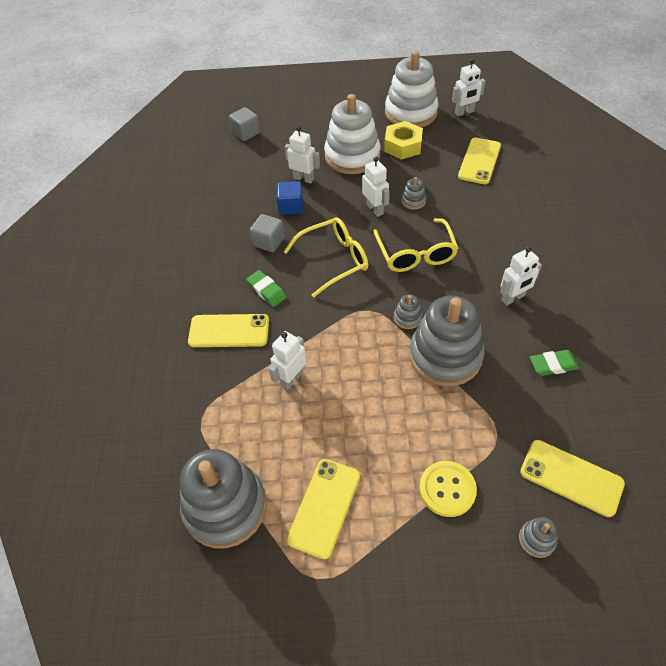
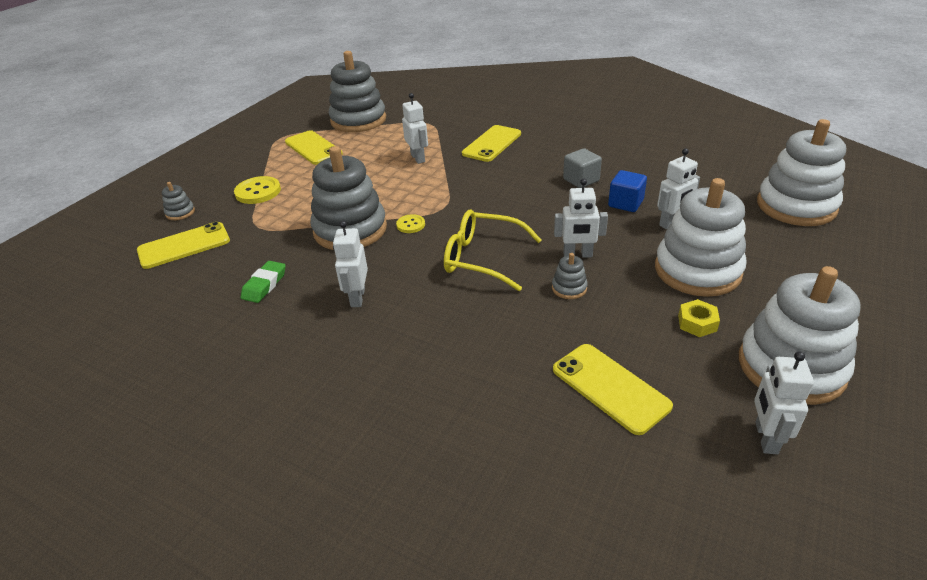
camera: 120 degrees right, 15 degrees down
(246, 133) = (796, 206): grey cube -> white stacking toy
(266, 291) = (518, 166): green eraser -> none
(334, 260) = (522, 207): yellow glasses -> none
(403, 146) = (697, 323): yellow nut -> yellow nut, size x0.59
(407, 318) = (410, 225): grey stacking toy -> yellow button

